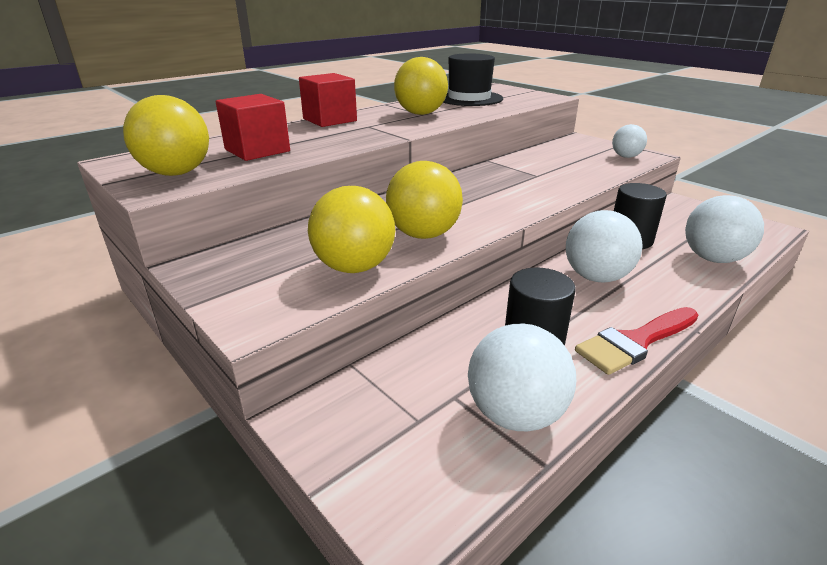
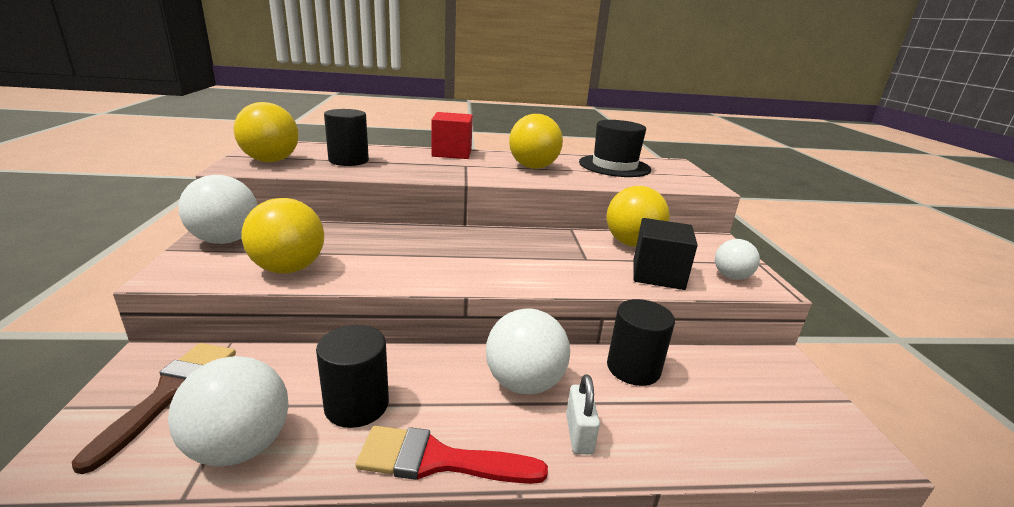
camera: 35 degrees right, 5 degrees down
(257, 150) = (348, 160): red cube -> black cylinder
(385, 423) = (170, 393): none -> brown brush
(423, 234) = (381, 267): yellow ball -> yellow ball (632, 243)
(592, 169) = (658, 274): none -> black cube
(668, 287) = (579, 434): none -> white padlock
(713, 258) = (696, 437): white ball -> white ball (226, 240)

